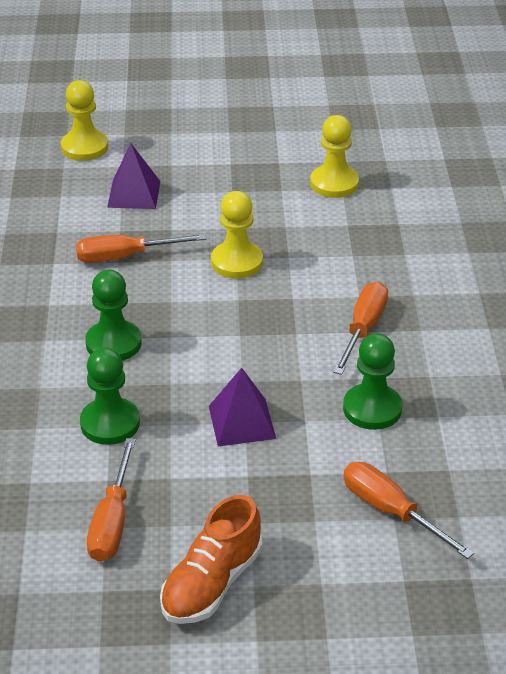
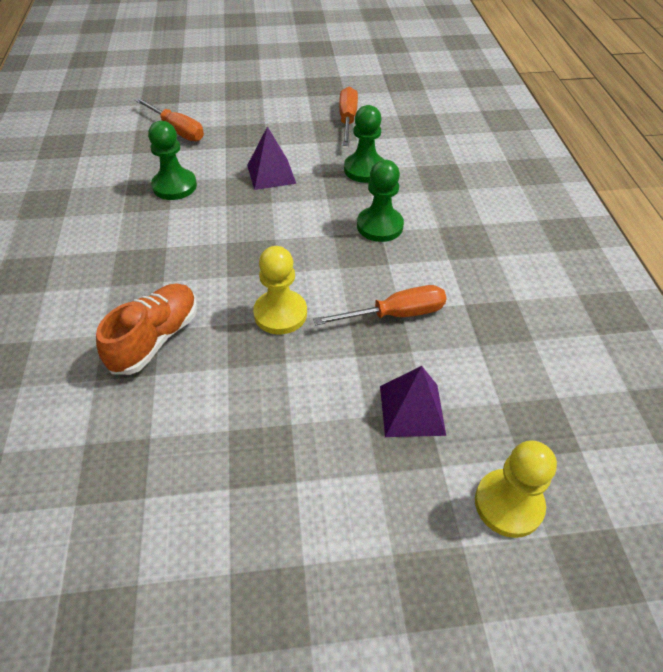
camera: 175 degrees right, 10 degrees up
(212, 583) = (285, 97): orange shoe -> orange shoe (156, 338)
(334, 183) = (158, 446): yellow pawn -> none
(363, 329) = (167, 248): orange screwdriver -> none

